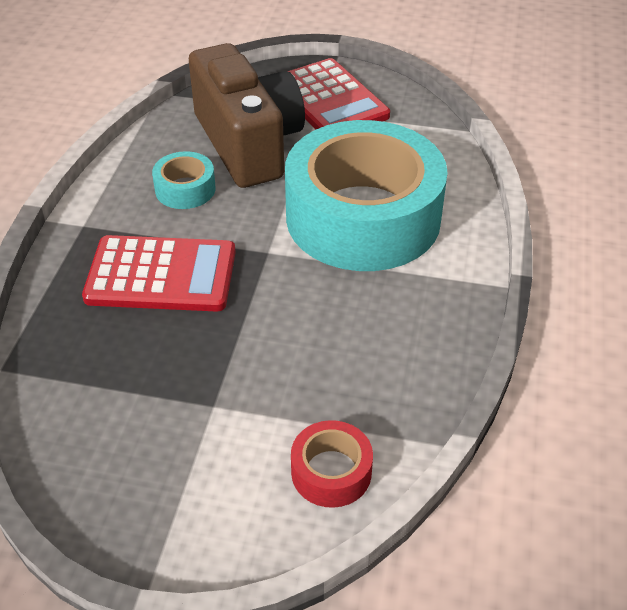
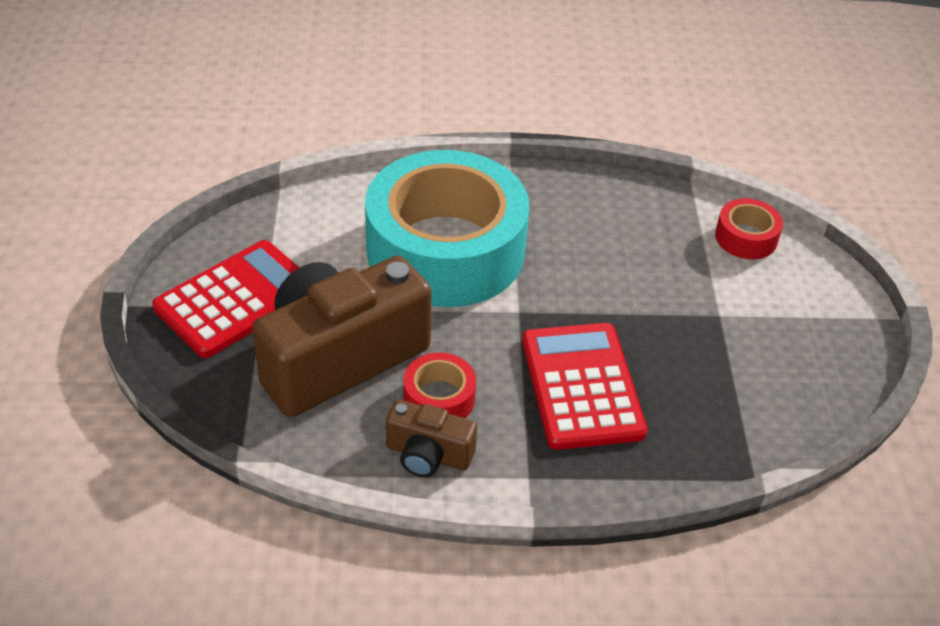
camera: 105 degrees left, 0 degrees up
(132, 176) = (428, 455): none -> brown camera
(185, 189) = (439, 398): turquoise tape -> red tape

